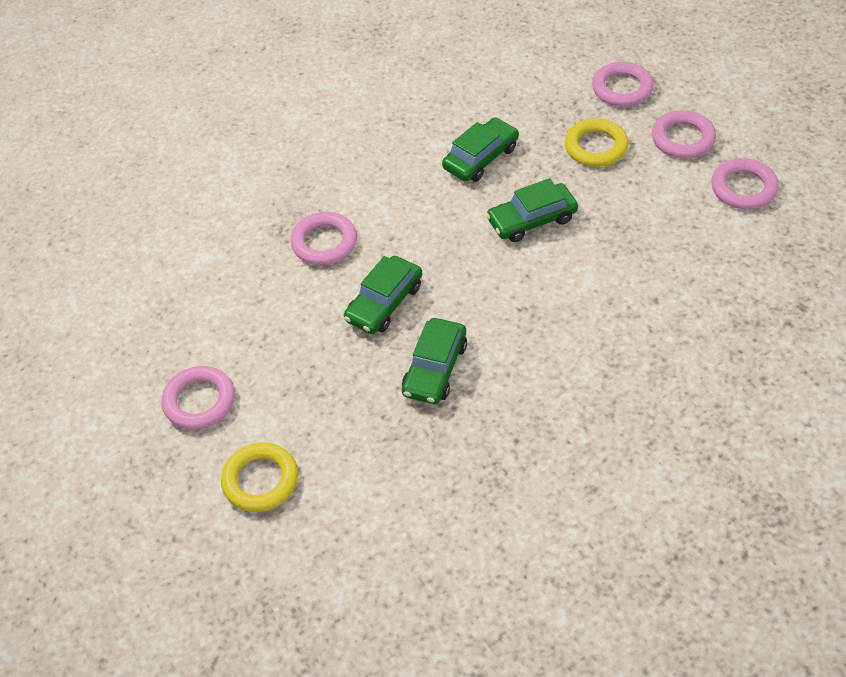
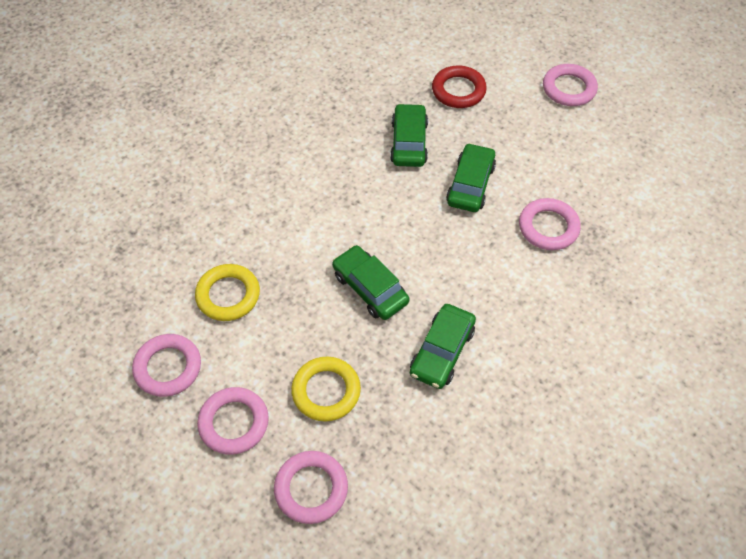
camera: 160 degrees right, 5 degrees up
(260, 480) = (496, 52): yellow ring -> yellow ring (228, 295)
(341, 429) = (458, 90): none -> red ring
(532, 220) = (370, 288): green car -> green car turned 90 degrees counterclockwise

